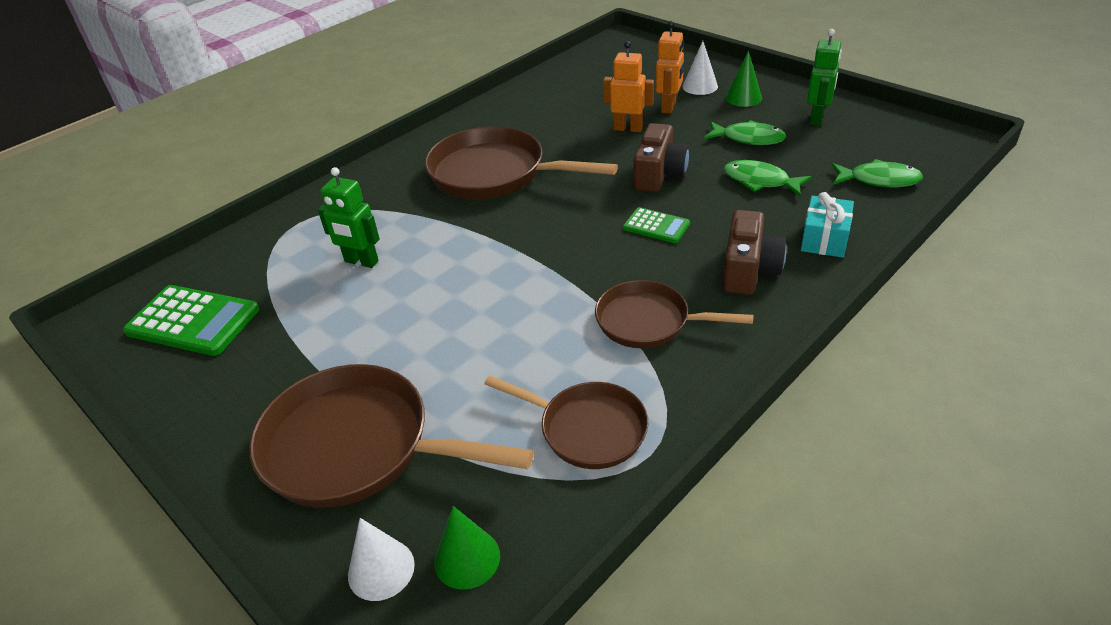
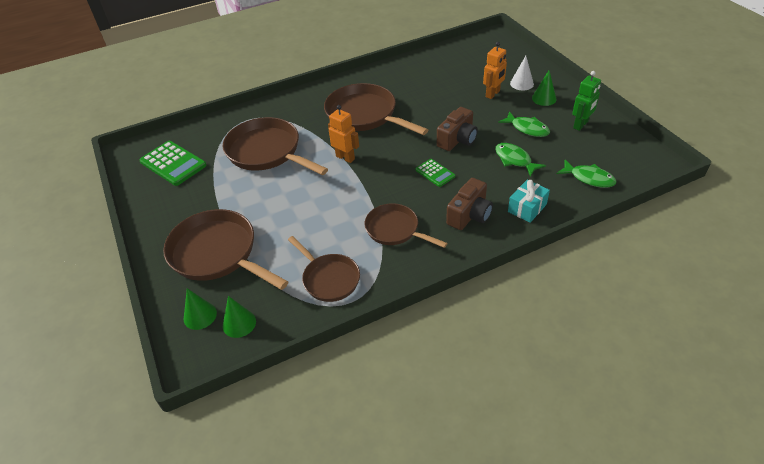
camera: 20 degrees right, 5 degrees up
(361, 262) = (267, 152): green robot -> brown pan
(381, 569) = (200, 315): white cone -> green cone
(628, 128) = (458, 103): orange robot -> orange robot (345, 157)

